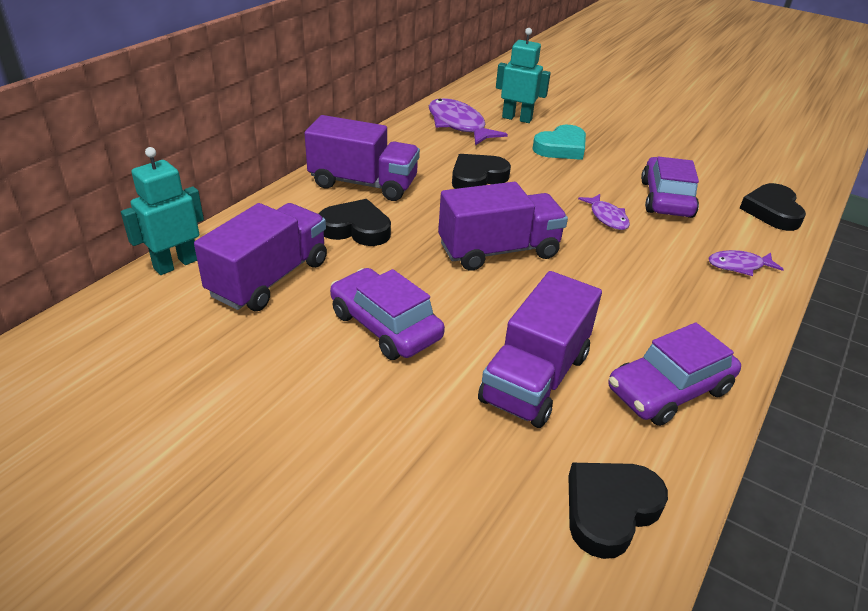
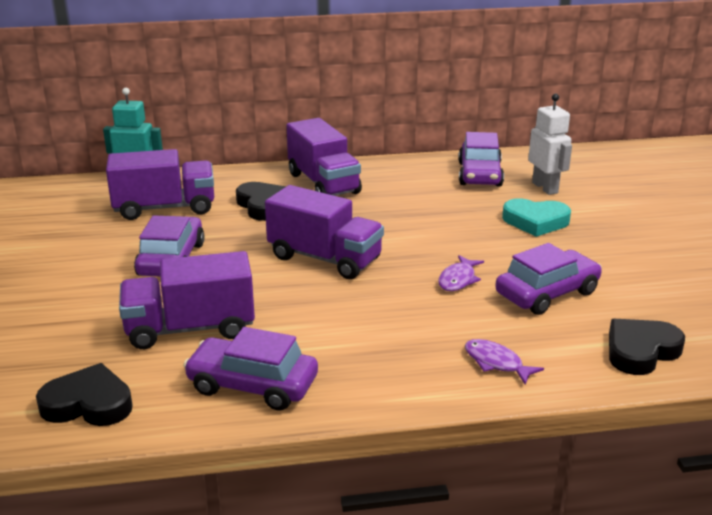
camera: 50 degrees right, 10 degrees down
(458, 125) = (480, 174): purple fish -> purple car
(477, 178) = (412, 212): black heart -> none
(517, 118) = (545, 188): turquoise robot -> white robot

